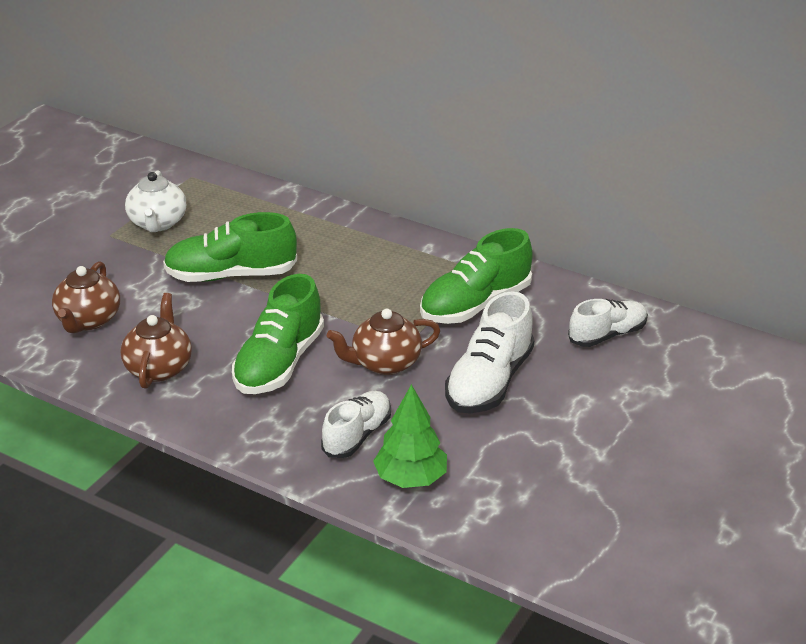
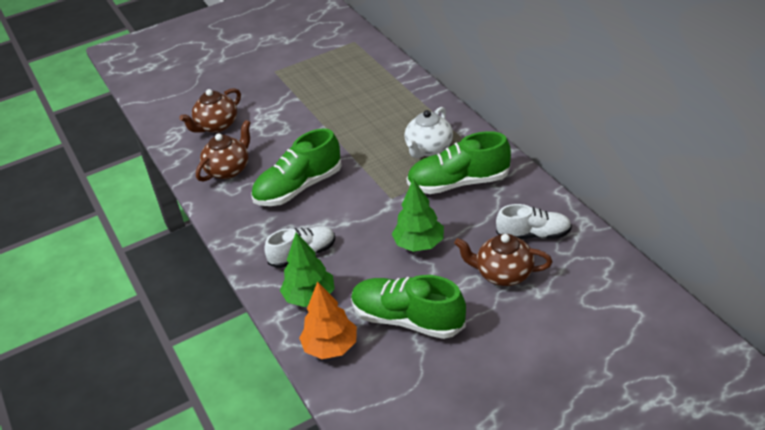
camera: 35 degrees right, 5 degrees up
(157, 223) = (307, 70): white teapot -> white teapot (429, 149)
(231, 275) = (321, 117): green shoe -> green shoe (408, 320)
(384, 363) = (362, 208): brown teapot -> brown teapot (503, 274)
(487, 522) = (330, 347): none -> orange tree
(489, 382) = (419, 244): white shoe -> green tree

